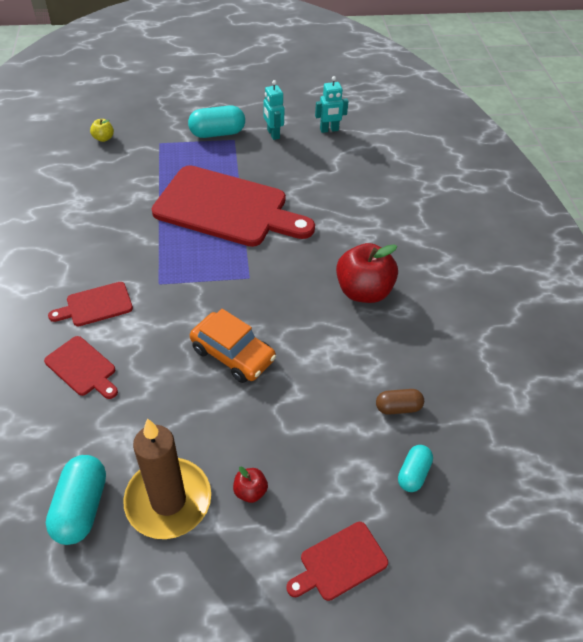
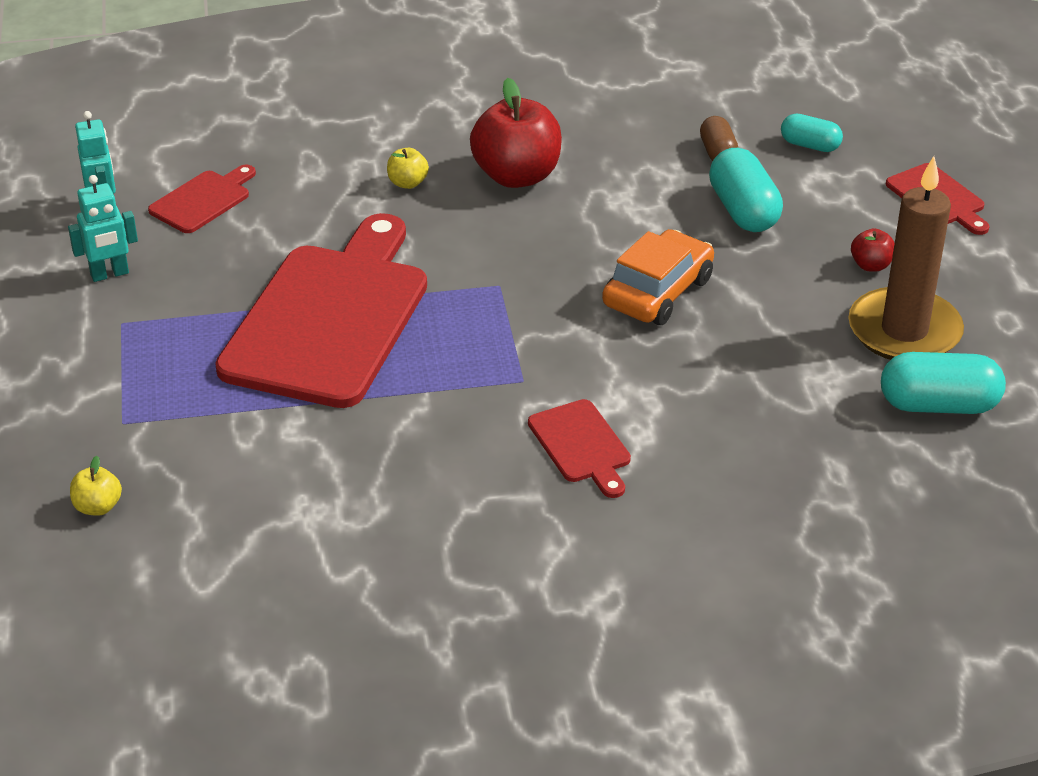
camera: 90 degrees left, 10 degrees down
(82, 368) = (713, 440): red cutting board -> red cutting board (203, 200)
(217, 133) = (98, 345): turquoise capsule -> turquoise capsule (743, 211)
(354, 240) = (407, 183): none -> yellow apple

